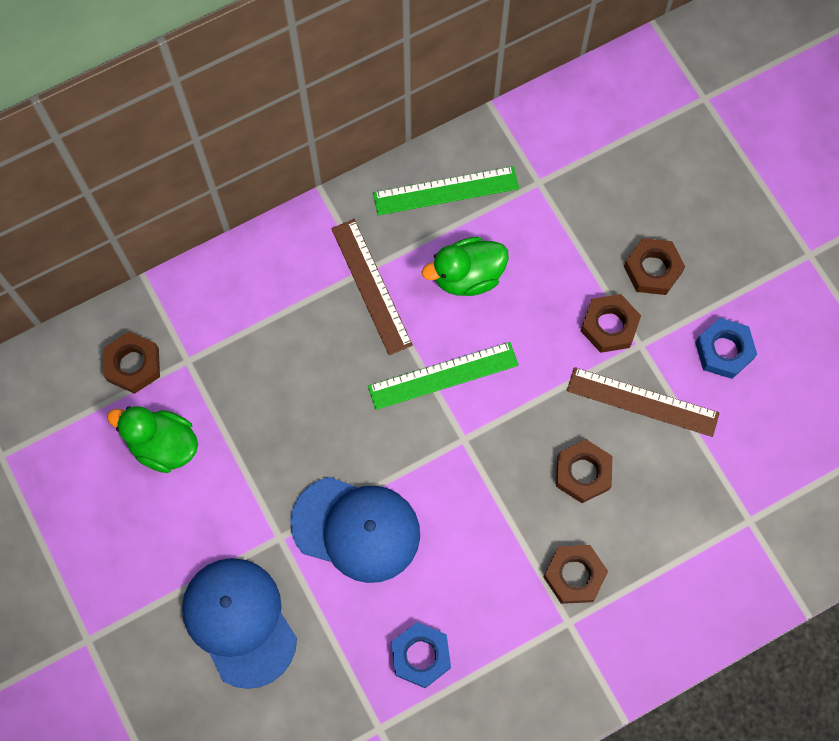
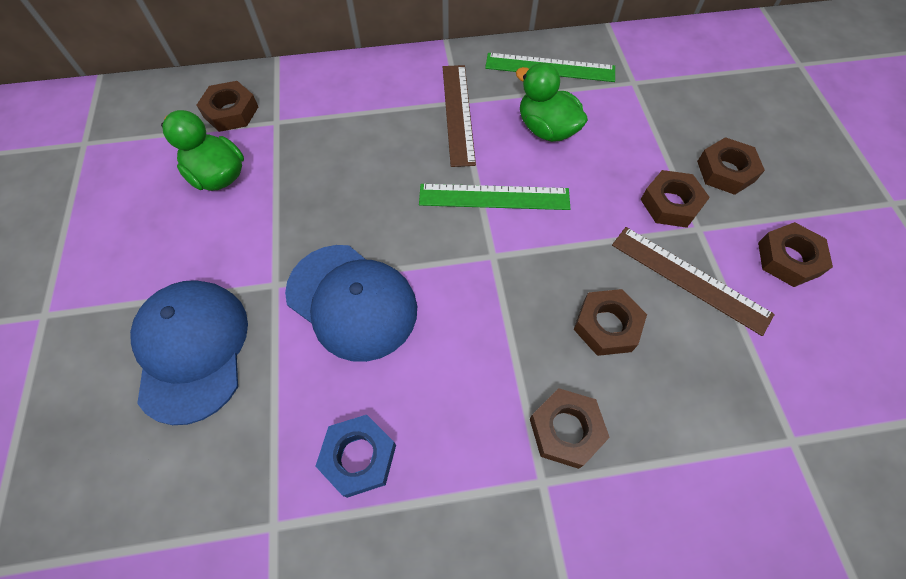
camera: 20 degrees right, 10 degrees down
(467, 276) = (546, 129): green duck -> green duck turned 45 degrees clockwise
(724, 351) = (788, 259): blue nut -> brown nut

